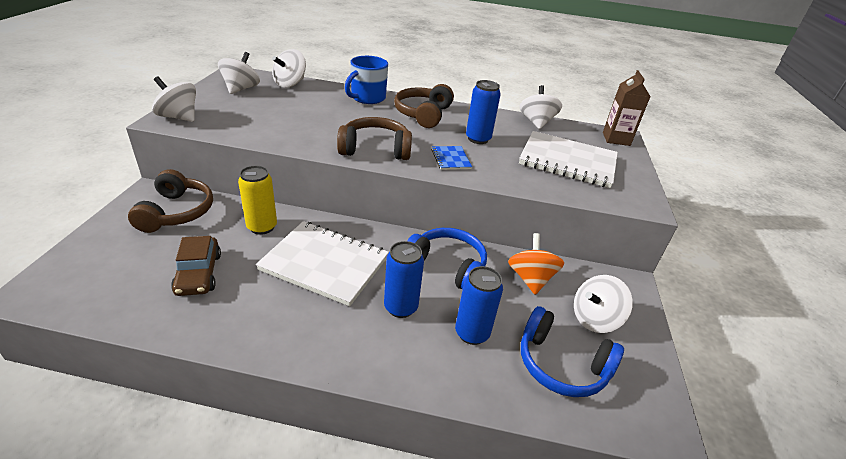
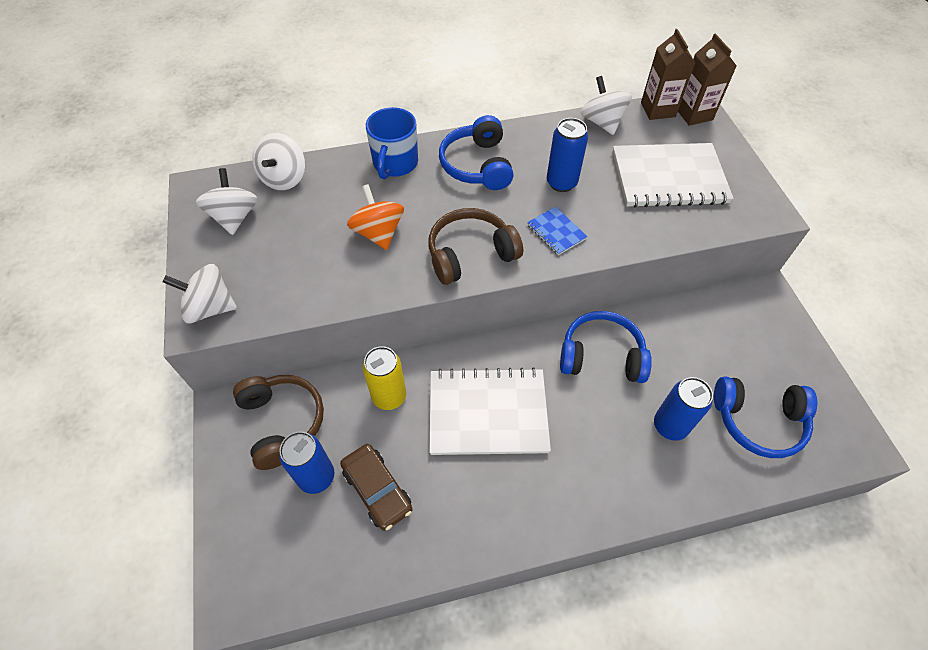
camera: 20 degrees left, 20 degrees up
(400, 307) = (592, 429): blue can -> blue can (316, 477)
(423, 114) = (477, 165): brown headphones -> blue headphones
(530, 279) = (683, 333): orange spinning top -> orange spinning top (378, 233)
(587, 129) = (657, 109): none -> brown carton
(595, 319) = (759, 354): white spinning top -> none

